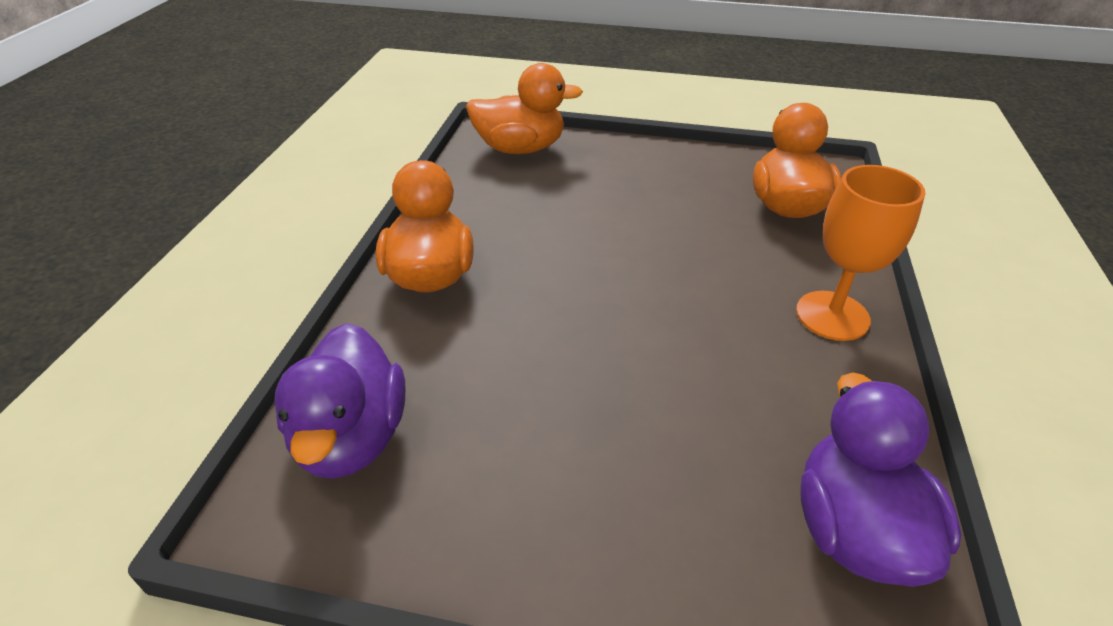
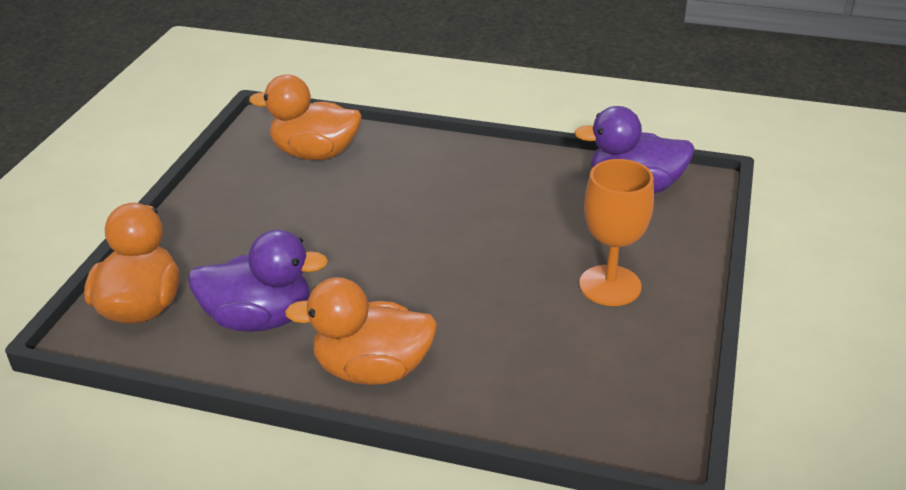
camera: 85 degrees left, 5 degrees down
(352, 437) = (578, 403): purple duck -> purple duck (259, 319)
(832, 315) = (457, 159): orange goblet -> orange goblet (610, 285)

